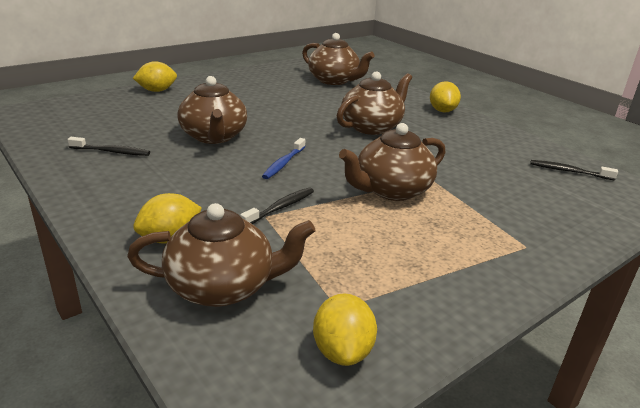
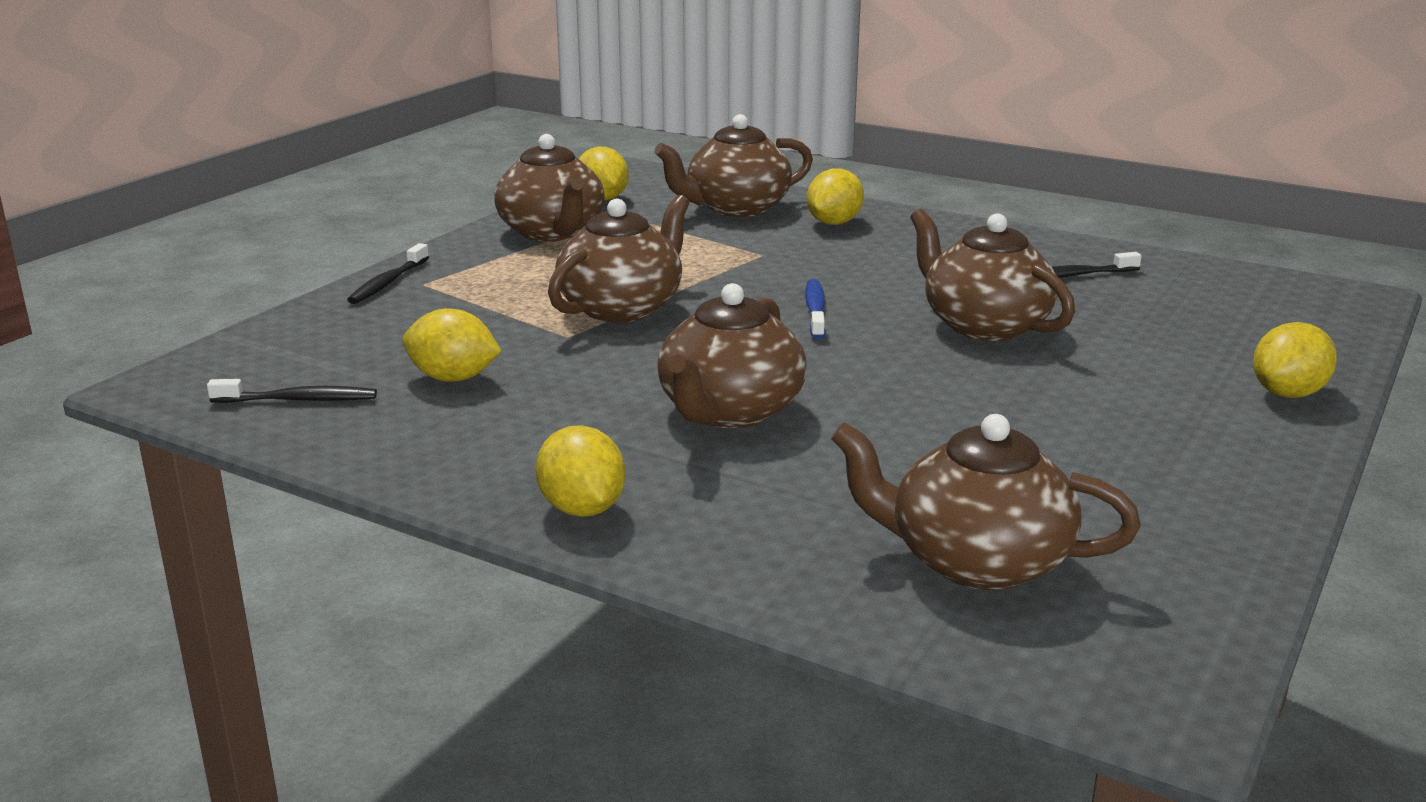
camera: 160 degrees right, 5 degrees down
(280, 207) = (754, 264): black toothbrush -> black toothbrush (388, 283)
(415, 292) = (552, 232): none -> brown teapot
(493, 166) = (453, 378): none -> yellow lemon

